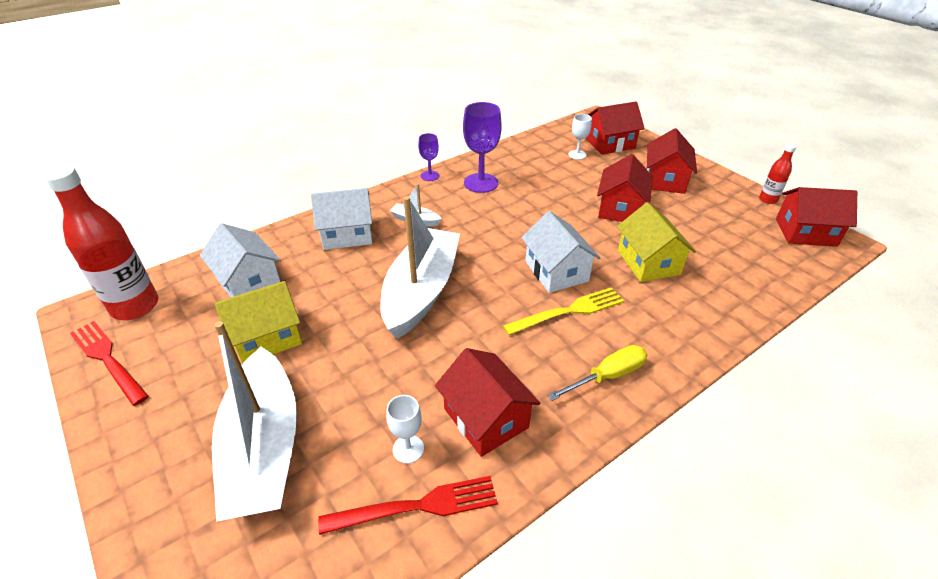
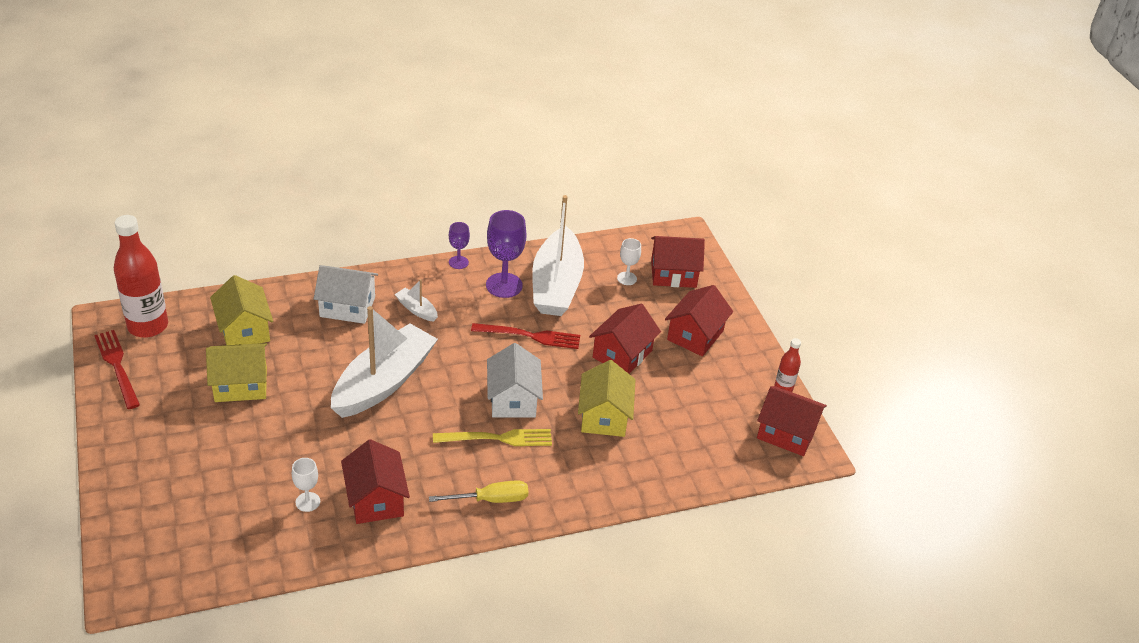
camera: 15 degrees right, 0 degrees up
(248, 282) = (244, 330): white house -> yellow house
(264, 447) = (208, 468): white boat -> white boat (556, 285)
(418, 506) = (295, 540): red fork -> red fork (531, 336)

